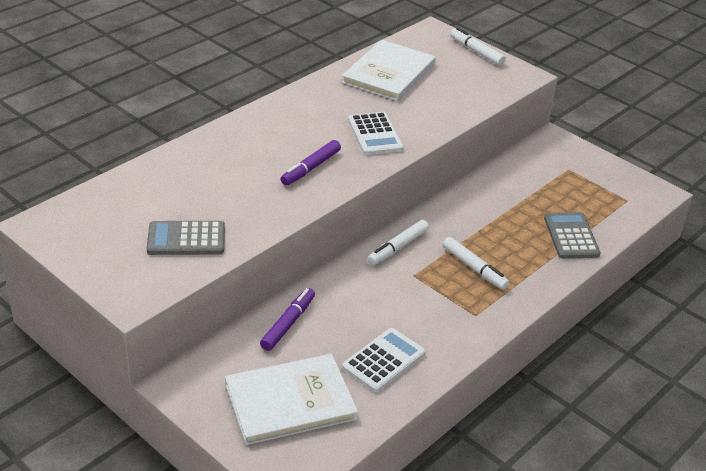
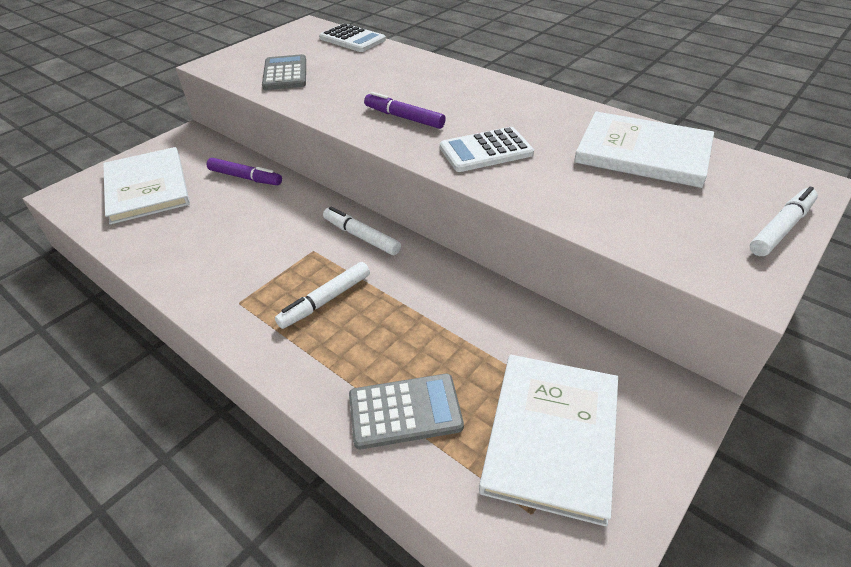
camera: 90 degrees right, 5 degrees up
(383, 360) = (181, 236): white calculator -> white calculator (352, 39)
(581, 186) = (551, 435): none -> white book

